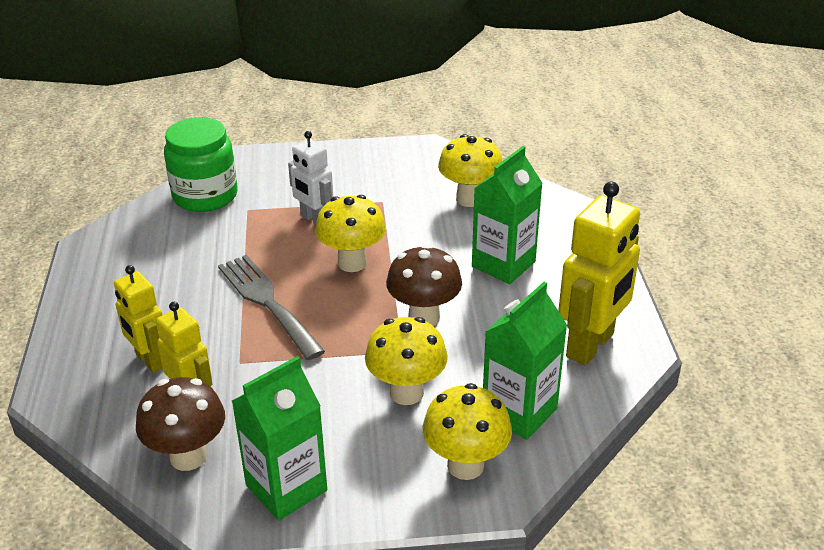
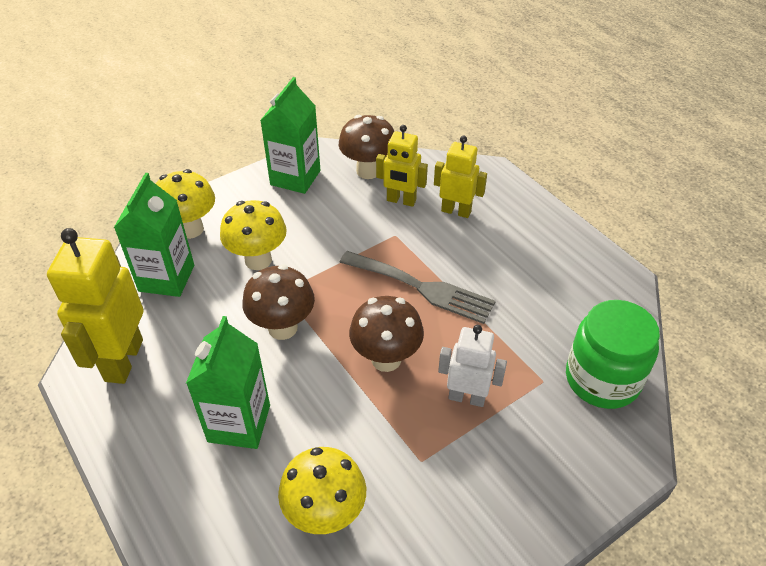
camera: 150 degrees right, 10 degrees up
(352, 263) = (386, 359): yellow mushroom -> brown mushroom

